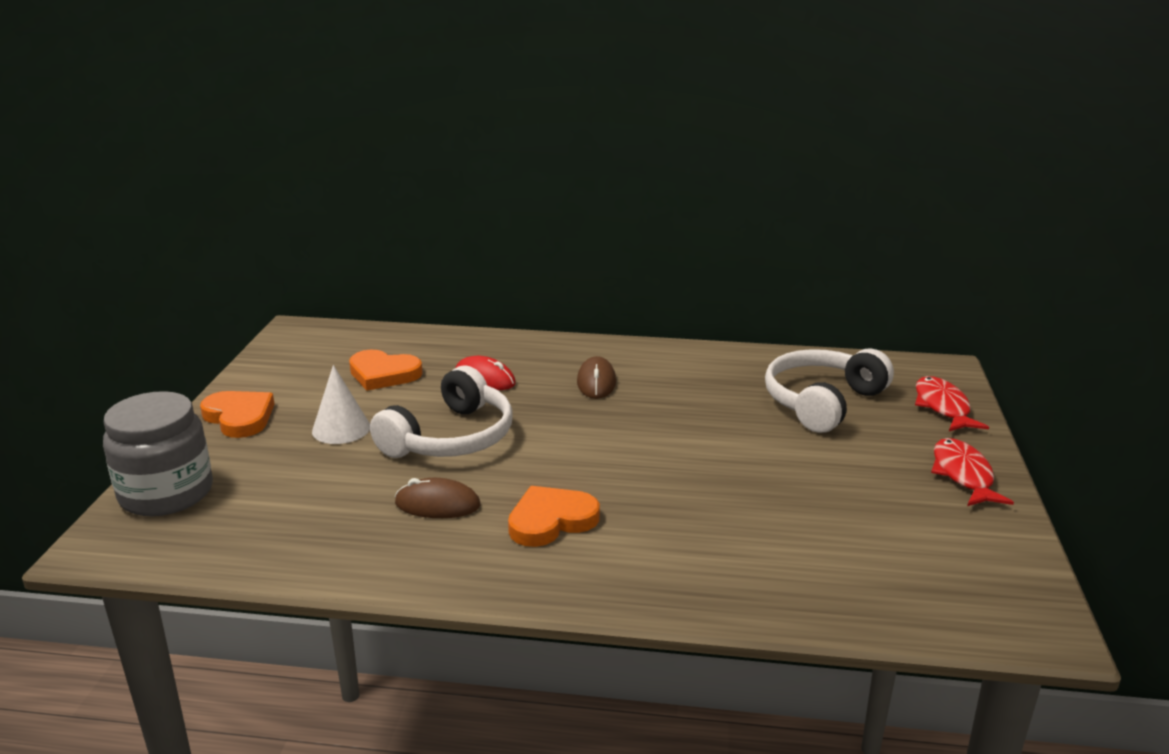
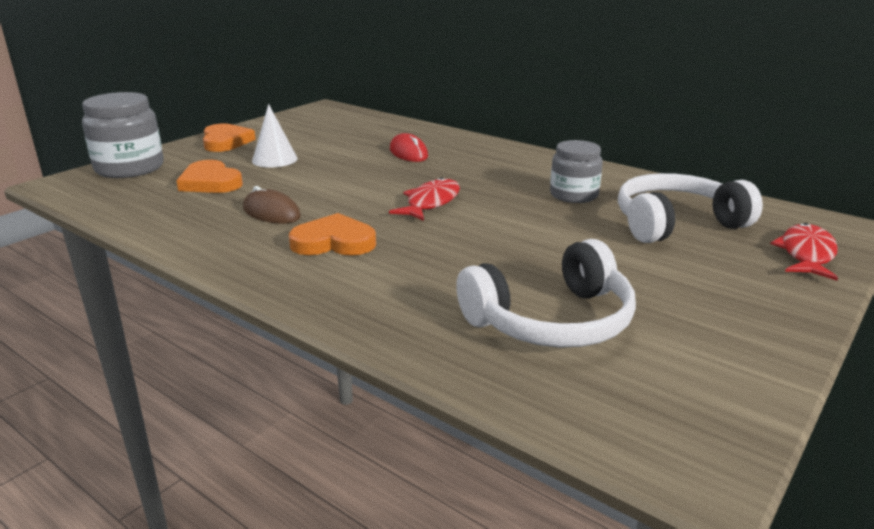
camera: 30 degrees right, 0 degrees up
(383, 374) = (344, 138): orange heart -> orange heart (210, 182)
(451, 438) = (336, 179): white headphones -> white headphones (552, 321)
(596, 382) = (489, 171): brown mouse -> none
(707, 392) = (574, 195): none -> grey jar
(963, 475) = (763, 310): red fish -> red fish (430, 202)

